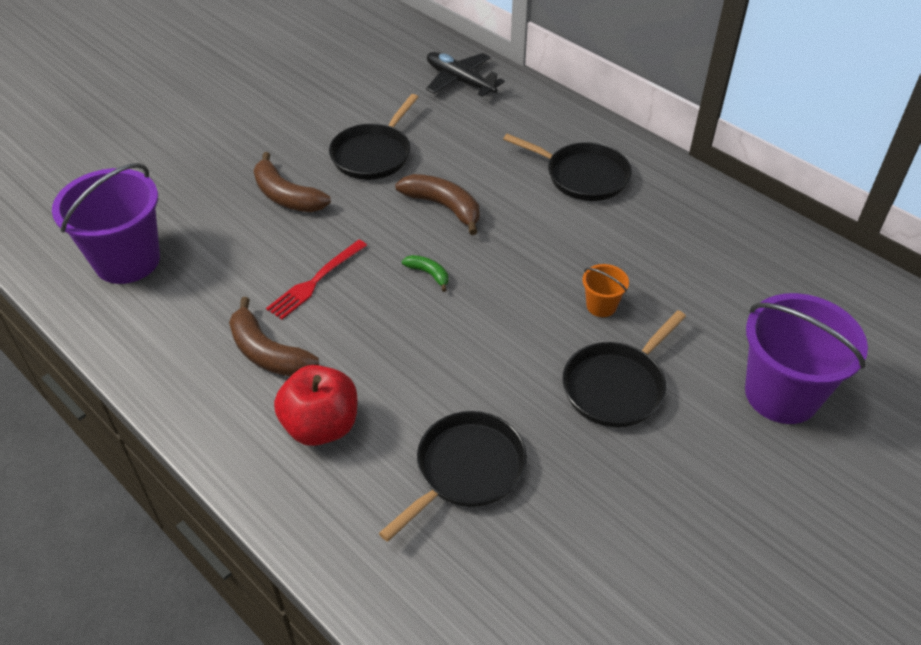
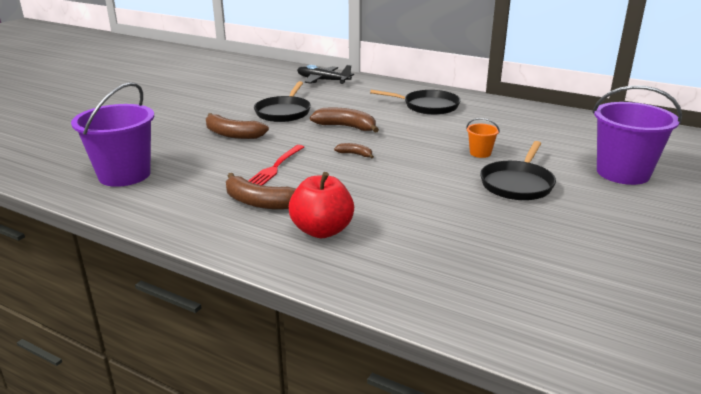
camera: 15 degrees left, 20 degrees down
(428, 274) = (355, 154): green banana -> brown banana
(466, 469) = (444, 235): black pan -> none

